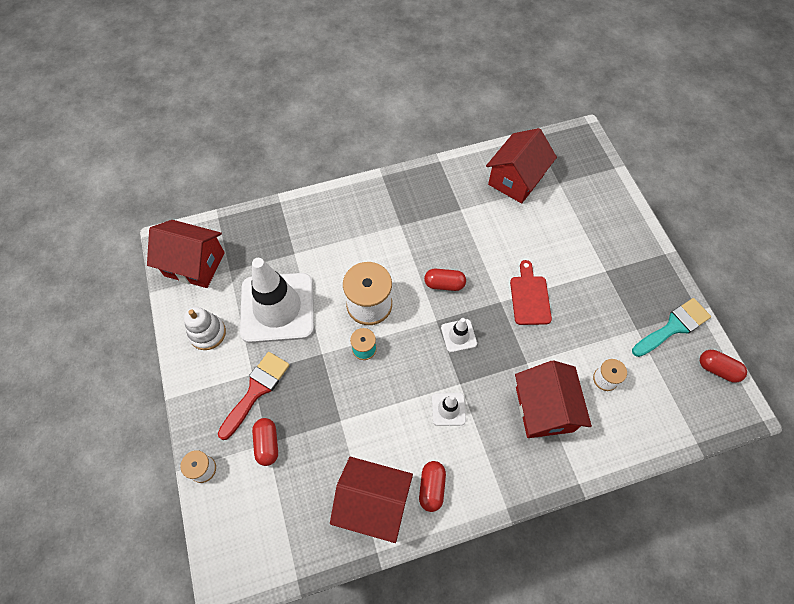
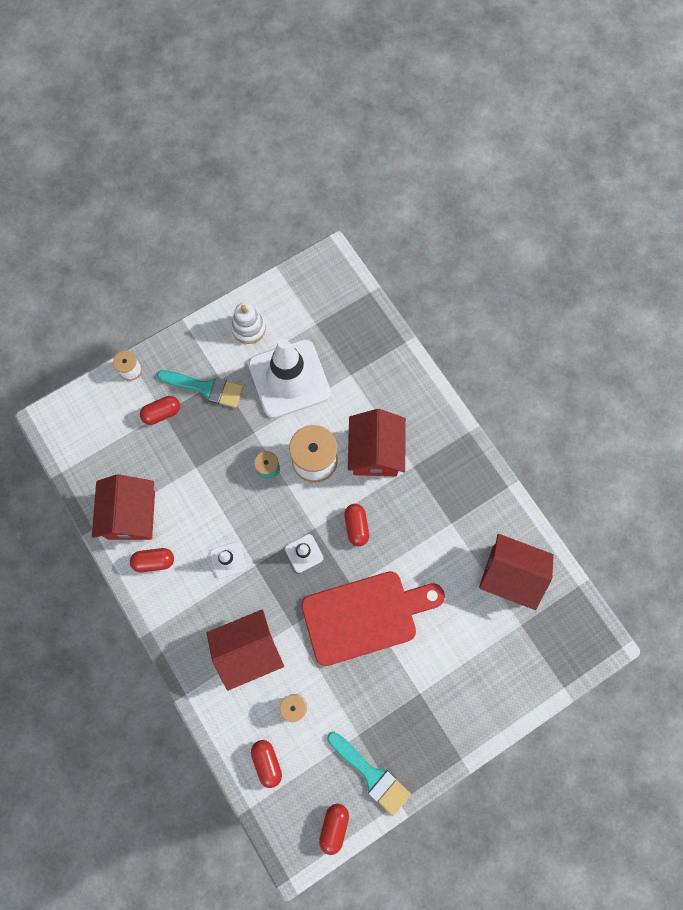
camera: 75 degrees right, 10 degrees up
(194, 264) = (314, 291): red house -> red house (375, 452)
(256, 390) = (206, 388): red brush -> turquoise brush
(529, 297) = (365, 616): red cutting board -> red cutting board, size x1.89
(655, 416) = (267, 762): none -> red capsule

